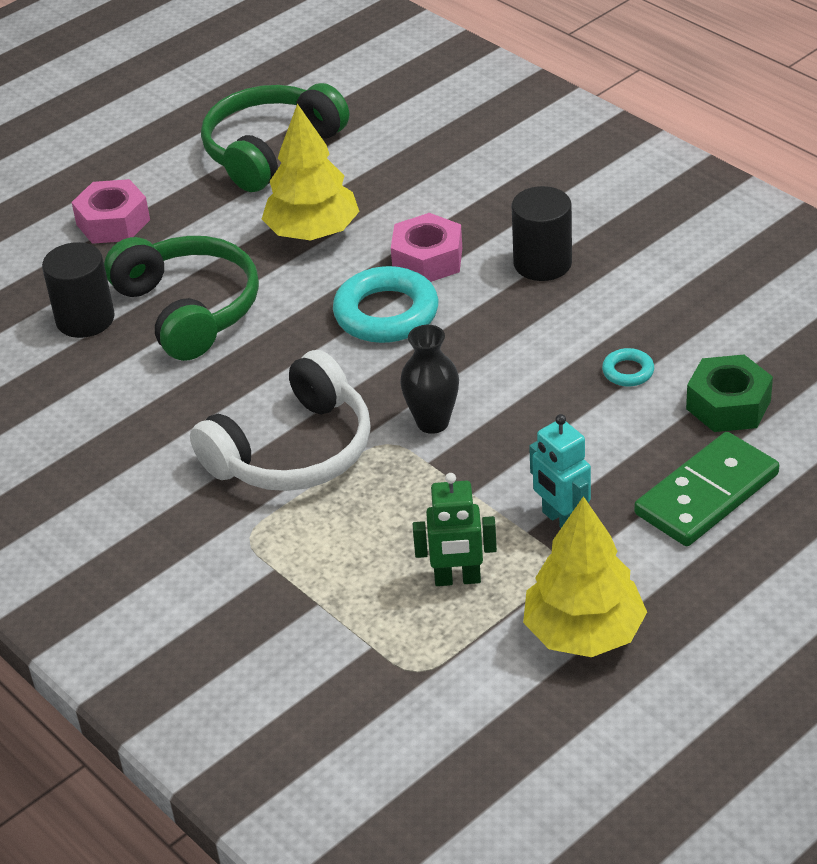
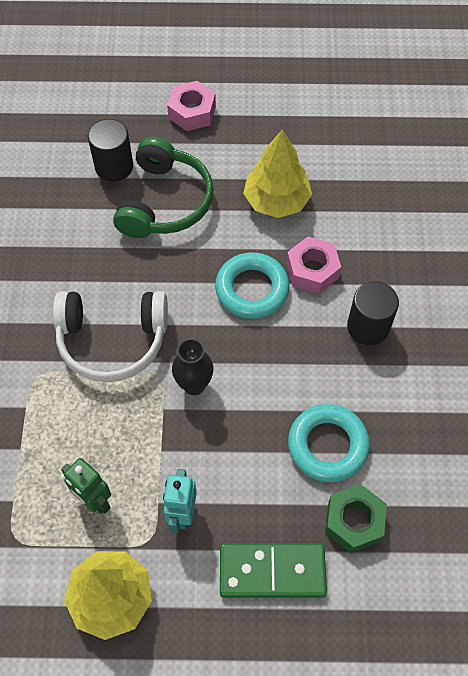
camera: 40 degrees right, 20 degrees up
(271, 150) = (317, 125): green headphones -> none
(628, 371) = (327, 445): turquoise ring -> turquoise ring, size x2.13

